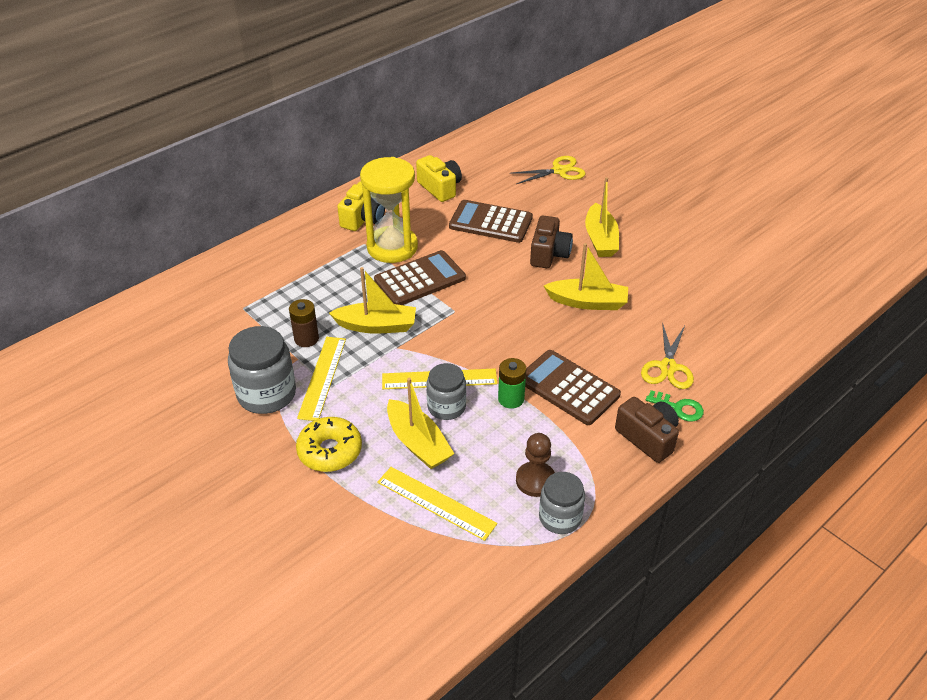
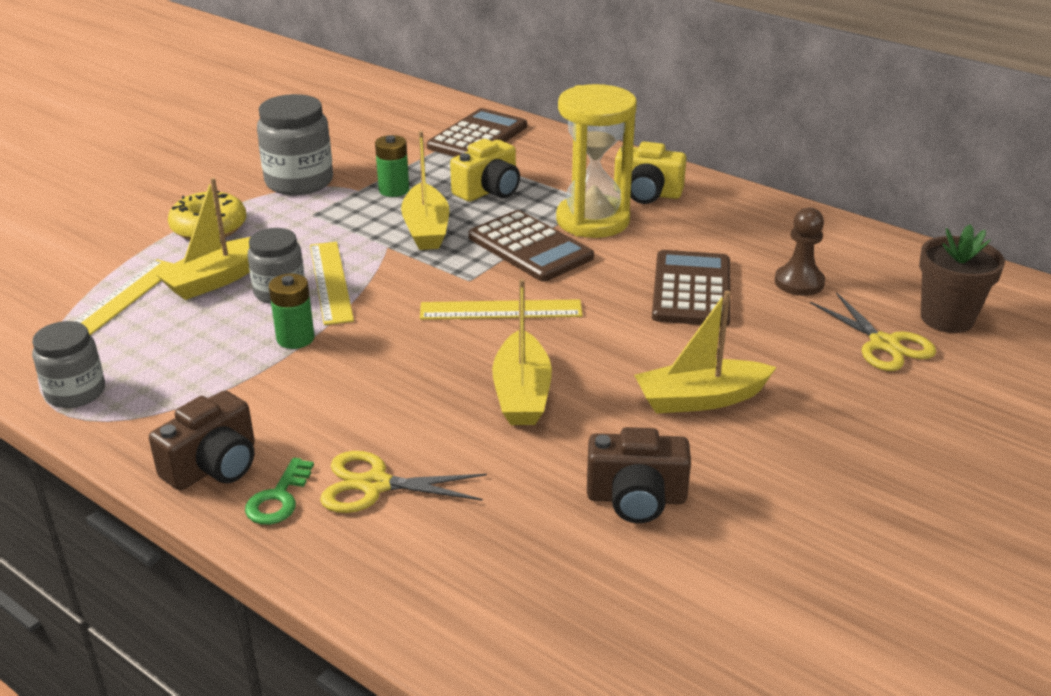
camera: 80 degrees right, 10 degrees down
(306, 339) = (394, 190): brown battery -> green battery
(322, 377) = (328, 208): yellow ruler -> yellow ruler (501, 310)
(440, 188) = (756, 240): yellow camera -> yellow camera (488, 191)
(535, 480) = (143, 369): brown pawn -> brown pawn (799, 282)
(539, 146) = (947, 318): none -> brown flower pot
(549, 254) = (634, 348): brown camera -> brown camera (636, 498)
(568, 388) = (320, 385): brown calculator -> brown calculator (477, 137)

